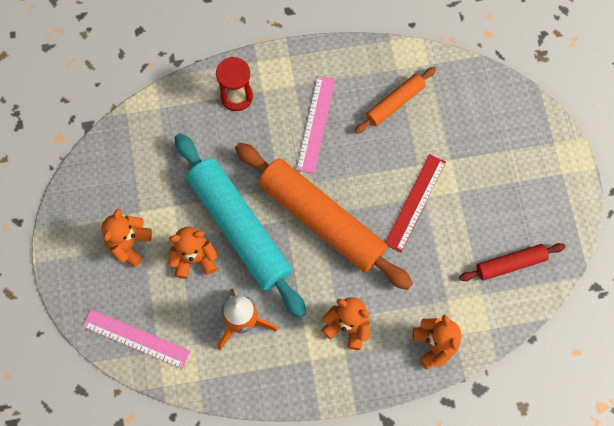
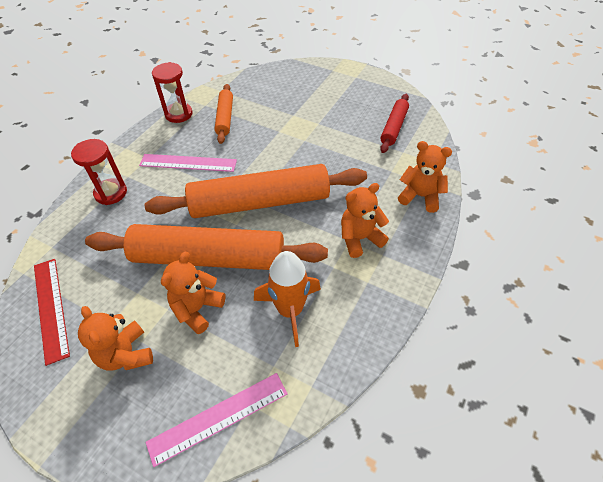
camera: 50 degrees left, 20 degrees down
(239, 228) = (209, 258): turquoise rolling pin -> orange rolling pin
(316, 124) = (188, 163): pink ruler -> pink ruler turned 45 degrees counterclockwise
(365, 59) = (179, 114): none -> red hourglass
(415, 202) = (303, 147): red ruler -> red ruler (51, 308)

